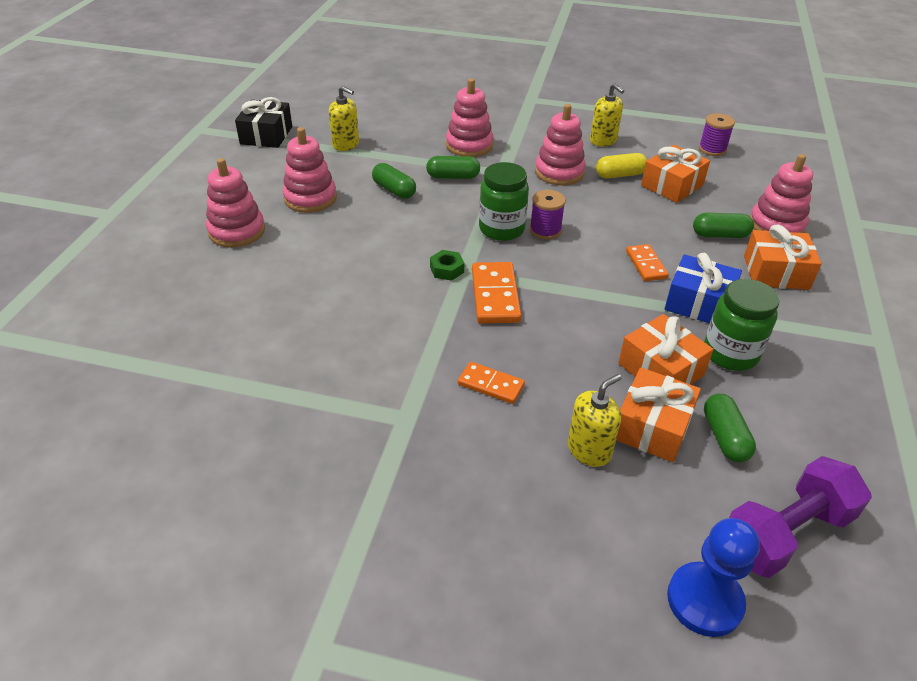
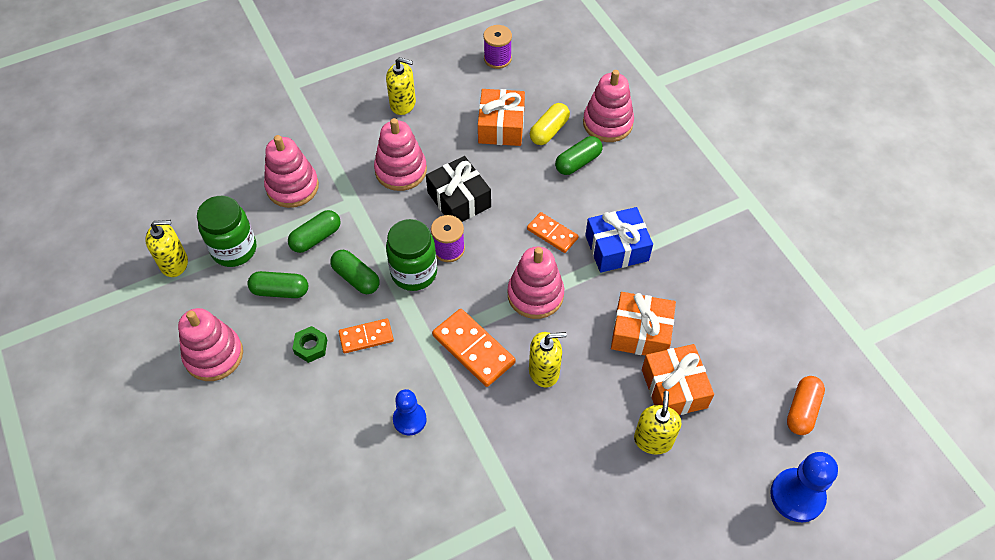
camera: 40 degrees left, 15 degrees up
(237, 231) = (188, 443): pink stacking toy -> pink stacking toy (535, 295)
(266, 135) = (78, 305): black gift -> black gift (459, 199)
(395, 307) = (409, 419): none -> blue pawn
(447, 269) = (412, 350): green nut -> green nut (311, 347)
(491, 385) = (546, 437): orange domino -> orange domino (366, 337)
(539, 342) = (544, 371): none -> yellow soap dispenser
(620, 175) = (451, 140): yellow capsule -> yellow capsule (549, 131)
(724, 437) = (720, 361): green capsule -> green capsule (356, 278)
(730, 353) = (671, 283): green jar -> green jar (234, 249)
(776, 272) = (642, 177): orange gift -> none
(785, 533) = (802, 410): purple dumbbell -> orange capsule

